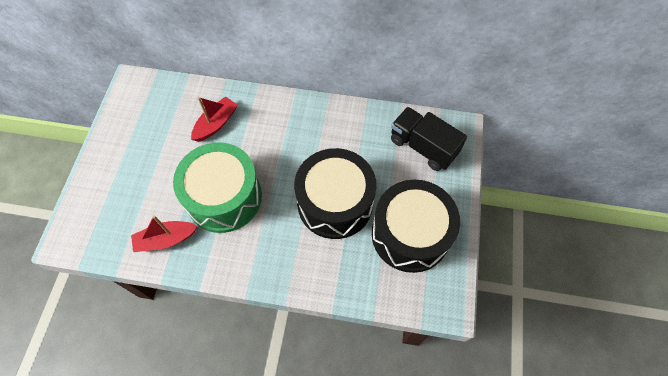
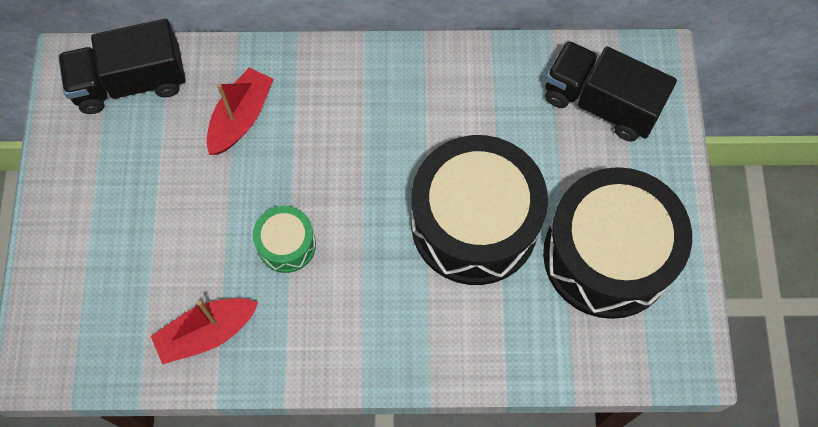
camera: 10 degrees left, 5 degrees up
(160, 96) = (130, 83): none -> black truck
(224, 197) = (286, 245): green drum -> green drum, size x0.45

